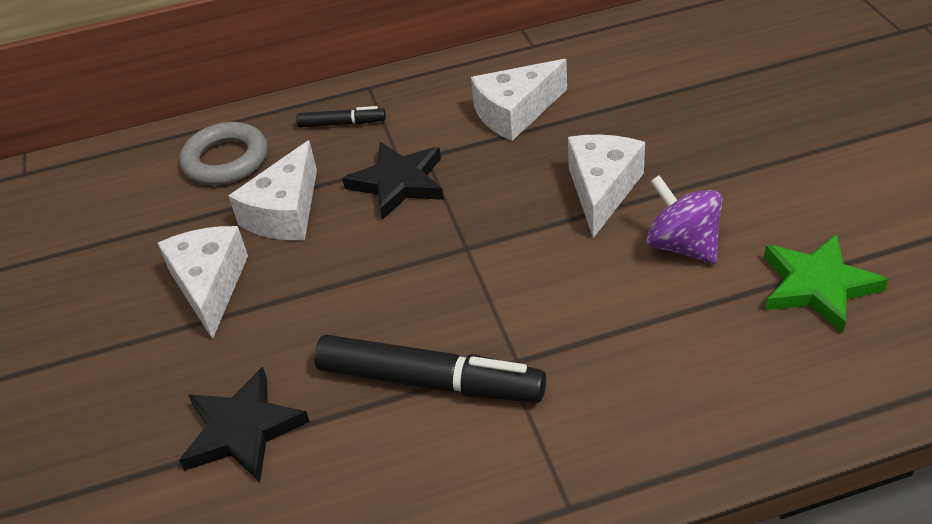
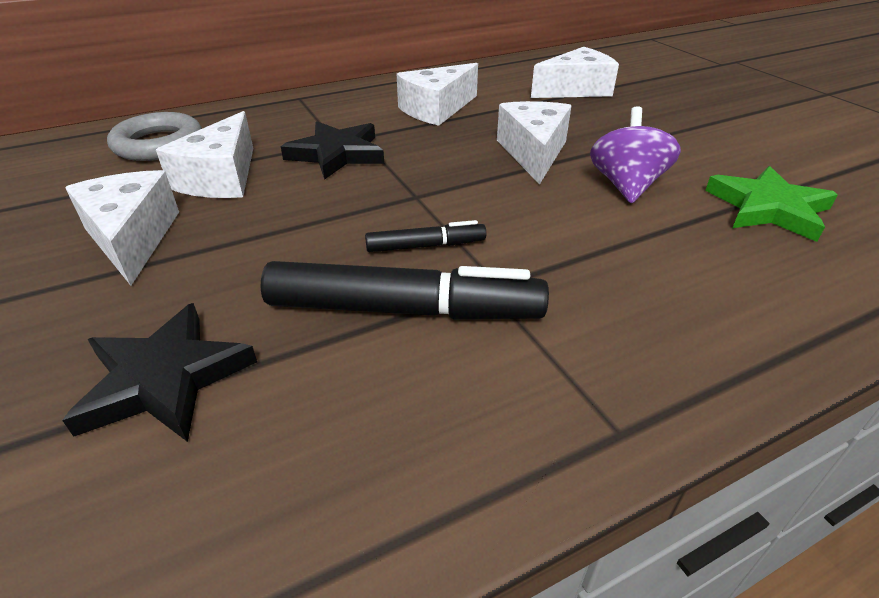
camera: 15 degrees left, 5 degrees down
(342, 124) = (276, 119): black marker -> black marker (426, 246)
(682, 245) = (626, 186): purple spinning top -> purple spinning top turned 60 degrees clockwise
(688, 81) = (575, 90): none -> white cheese

